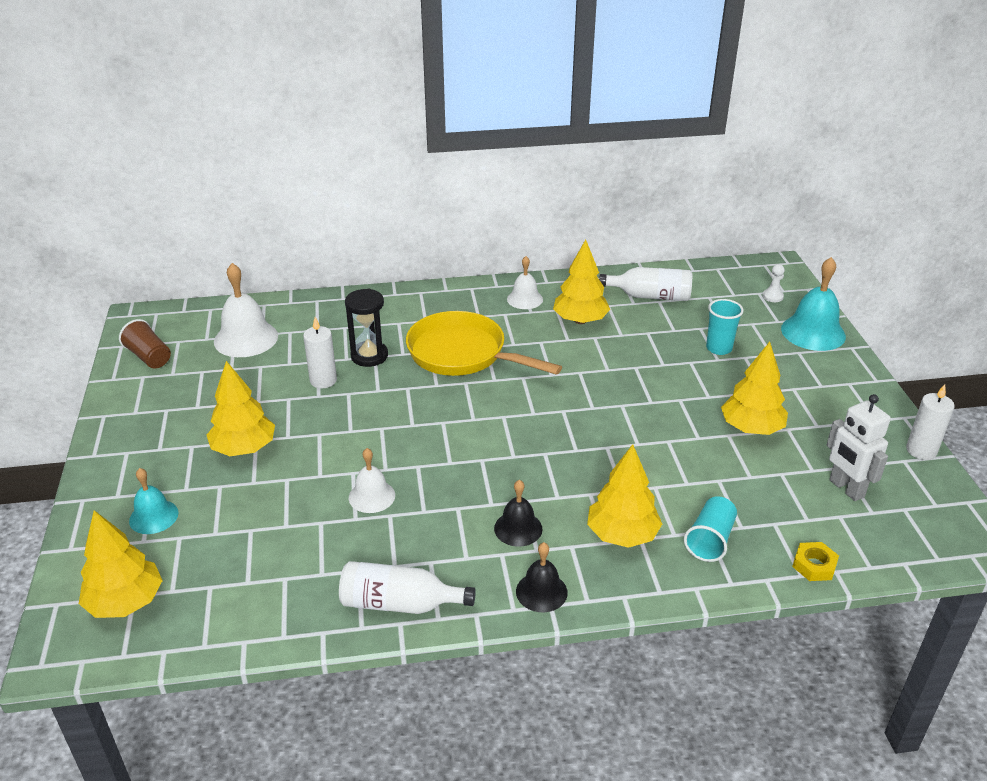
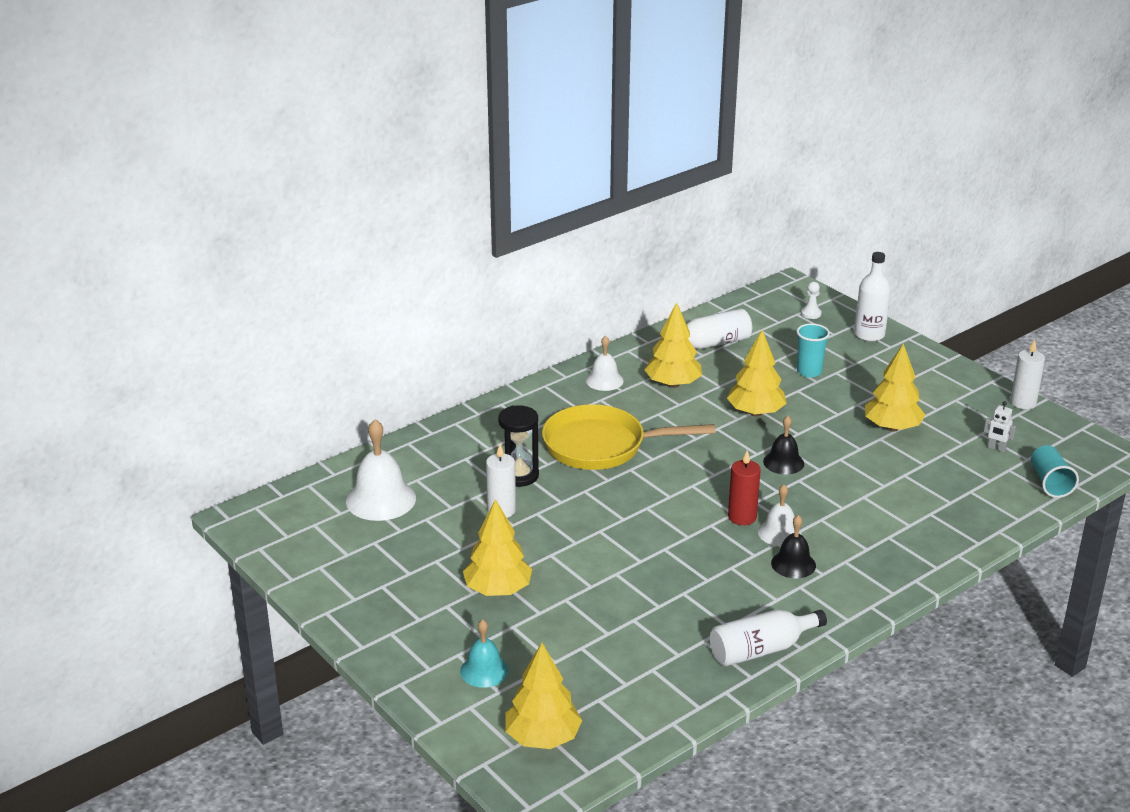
camera: 30 degrees left, 5 degrees down
(149, 357) = (303, 548): brown cup -> none
(372, 496) = (653, 585): white bell -> white bell (779, 533)
(517, 463) = (742, 517): none -> red candle
(541, 592) = (855, 600): black bell -> black bell (783, 462)
(622, 535) = (873, 539): yellow tree -> yellow tree (755, 413)
(710, 540) = (937, 519): turquoise cup -> turquoise cup (1050, 483)
(813, 332) = (869, 335): turquoise bell -> white bottle
(814, 565) = (1021, 509): yellow nut -> none
(846, 488) = (996, 448): white robot -> white robot, size x0.54

